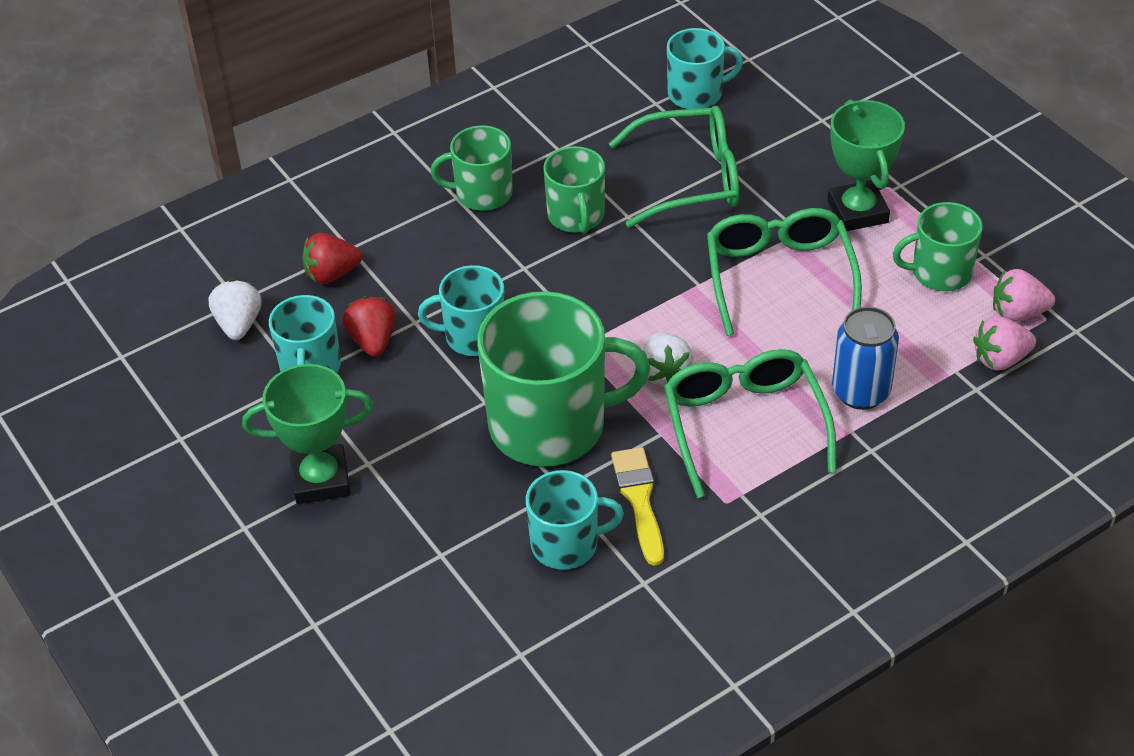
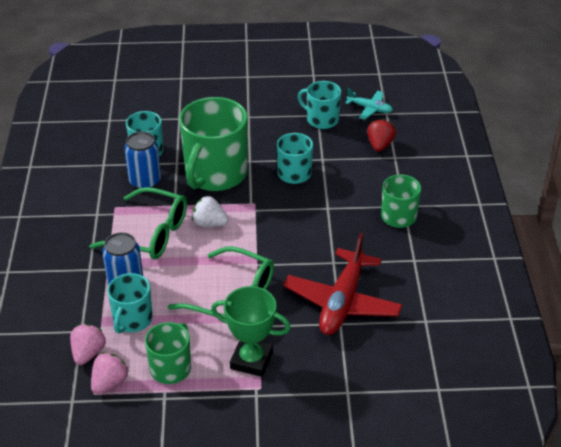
camera: 120 degrees right, 5 degrees down
(239, 324) = (369, 108): white strawberry -> turquoise plane
(321, 479) = (252, 102): green trophy -> none
(373, 341) = (321, 142): red strawberry -> none
(576, 216) = (350, 242): green mug -> none
(639, 500) = (145, 182): yellow brush -> blue can
(690, 179) = (342, 302): green glasses -> red plane
(696, 94) = (420, 344): turquoise mug -> turquoise mug (132, 319)

